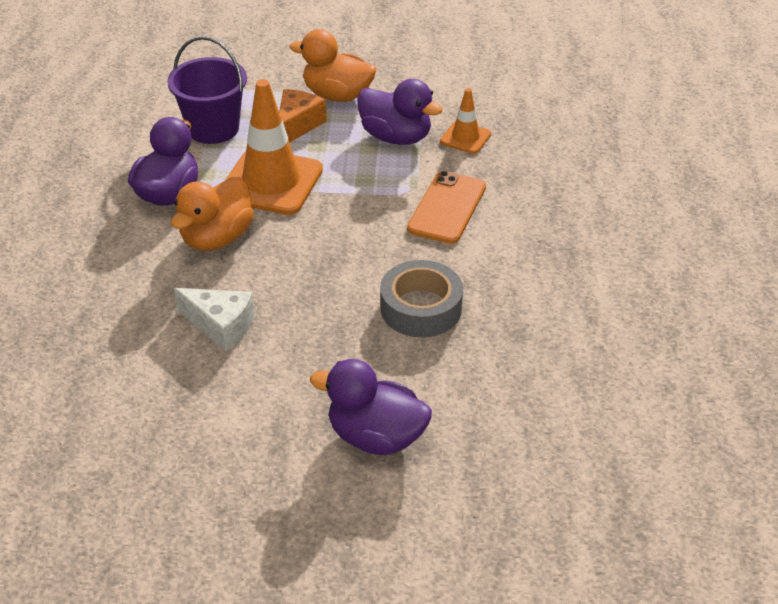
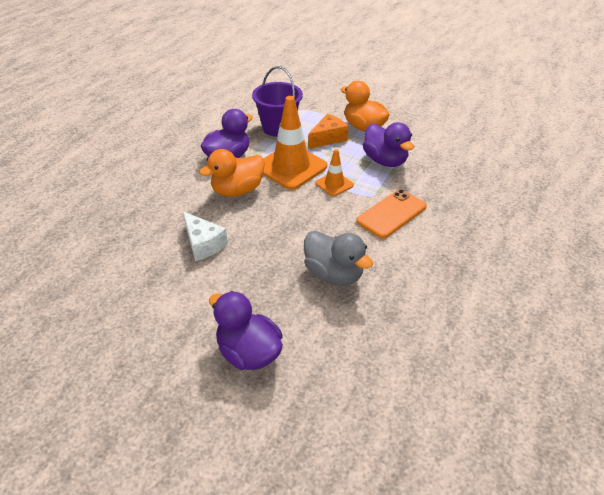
camera: 25 degrees right, 0 degrees up
(421, 308) = (334, 274): grey tape -> grey duck
(465, 138) = (430, 173): orange traffic cone -> orange traffic cone (334, 184)

